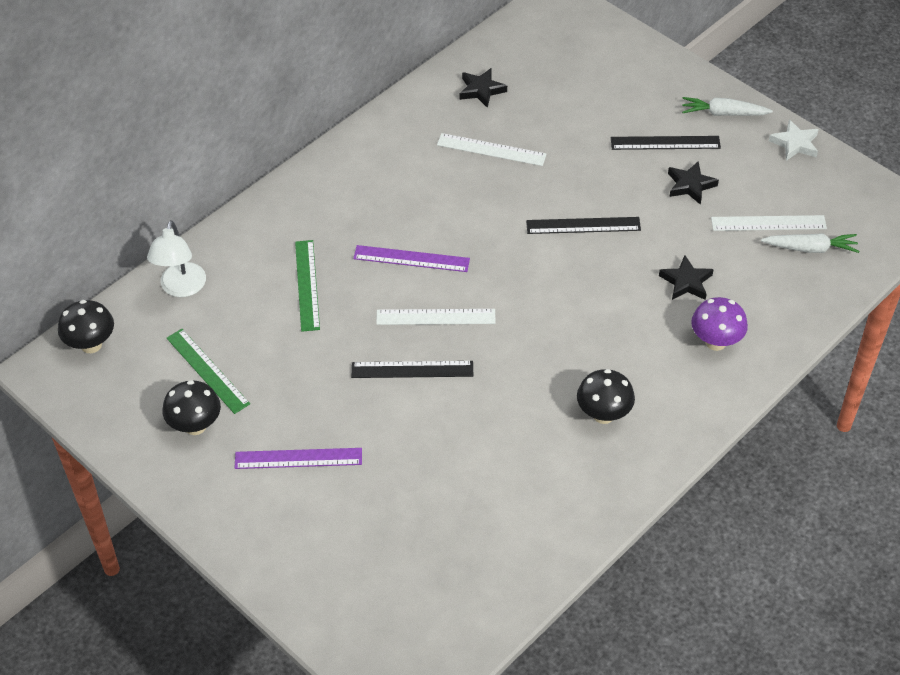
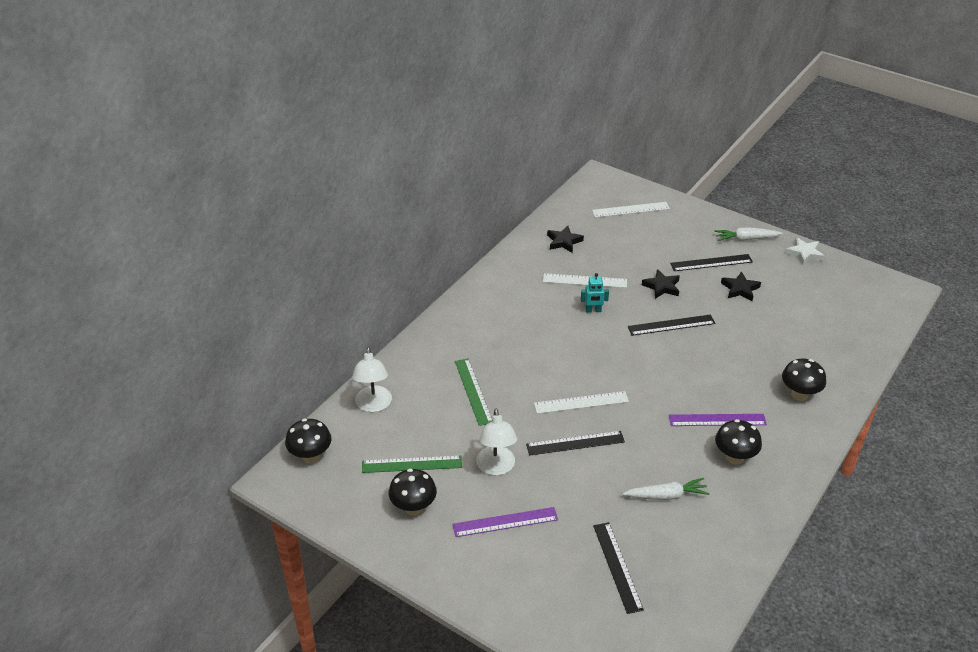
camera: 10 degrees left, 10 degrees down
(207, 370) = (412, 464): green ruler -> green ruler turned 45 degrees counterclockwise
(307, 388) = (496, 467): none -> white lamp
(411, 259) = (549, 363): purple ruler -> purple ruler (717, 420)
(415, 532) = (617, 566): none -> black ruler
(489, 193) = (593, 310): none -> turquoise robot
(686, 282) = (762, 355): black star -> black star (662, 287)
(715, 342) = (799, 395): purple mushroom -> black mushroom
(768, 223) = (806, 308): white ruler -> white ruler (630, 209)
(810, 248) = (843, 322): white carrot -> white carrot (666, 495)

